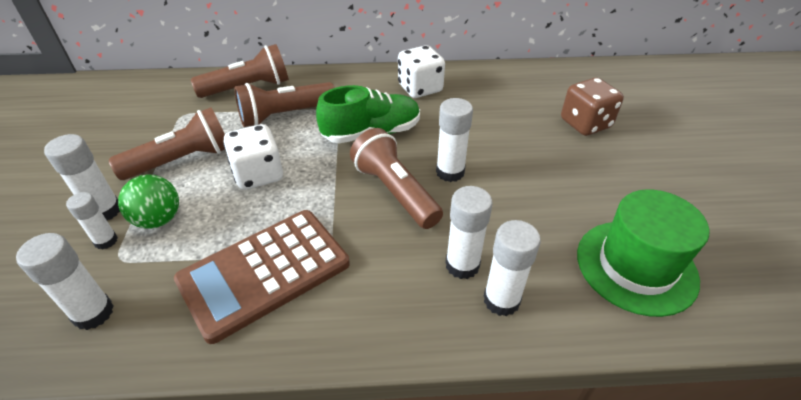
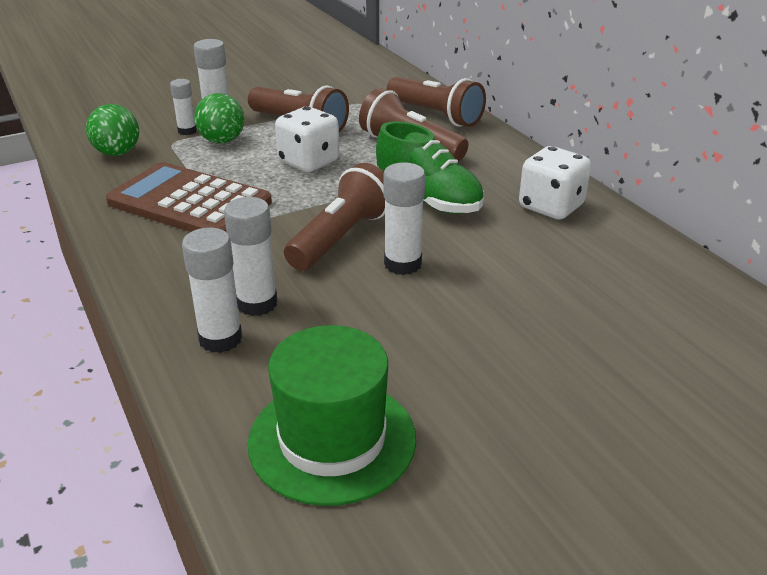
camera: 65 degrees right, 10 degrees down
(93, 313) = (117, 153): white glue stick -> green ball
(585, 124) = (620, 356): brown dice -> none

